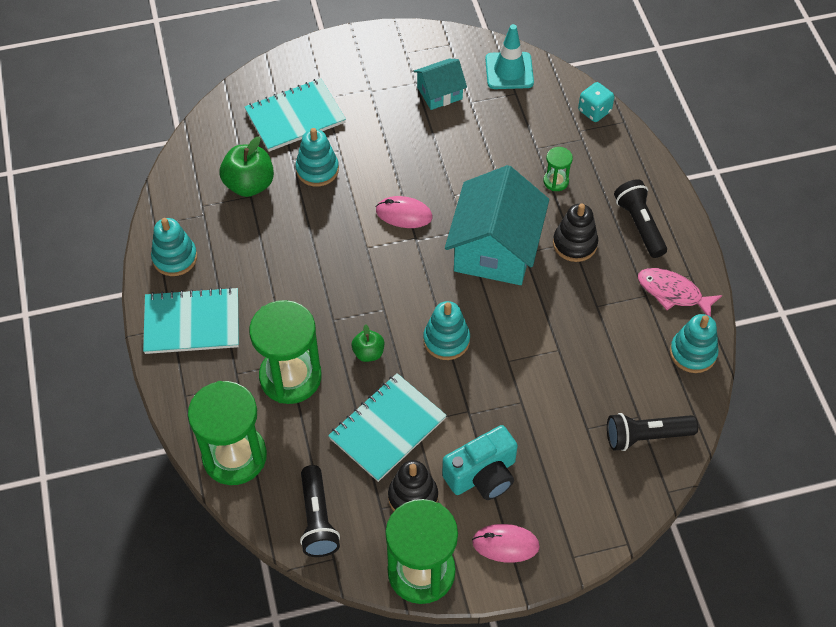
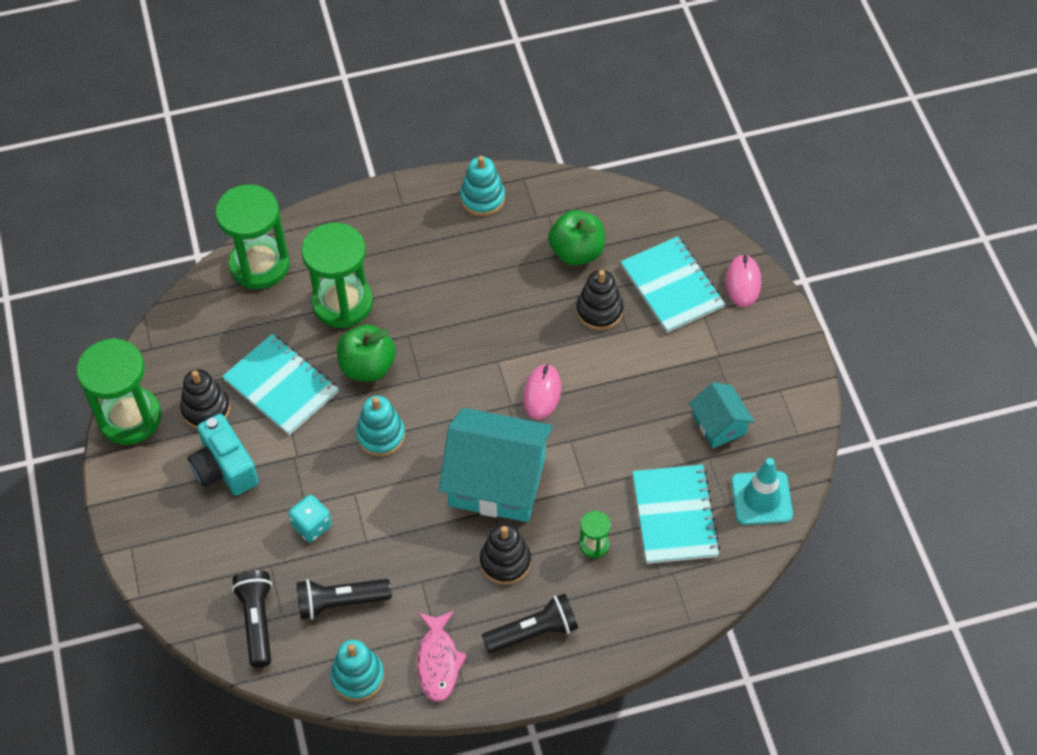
camera: 90 degrees right, 0 degrees up
(192, 322) = (406, 219): turquoise notebook -> turquoise notebook (674, 516)
(317, 170) = (599, 311): turquoise stacking toy -> black stacking toy
(317, 519) = (190, 333): black flashlight -> black flashlight (340, 602)
(368, 353) = (367, 367): green apple -> green apple, size x1.76
(505, 544) = (150, 488): pink mouse -> pink mouse (743, 282)
(594, 111) = (705, 591): turquoise dice -> turquoise dice (312, 526)
(673, 293) = (438, 662): pink fish -> pink fish turned 150 degrees clockwise

